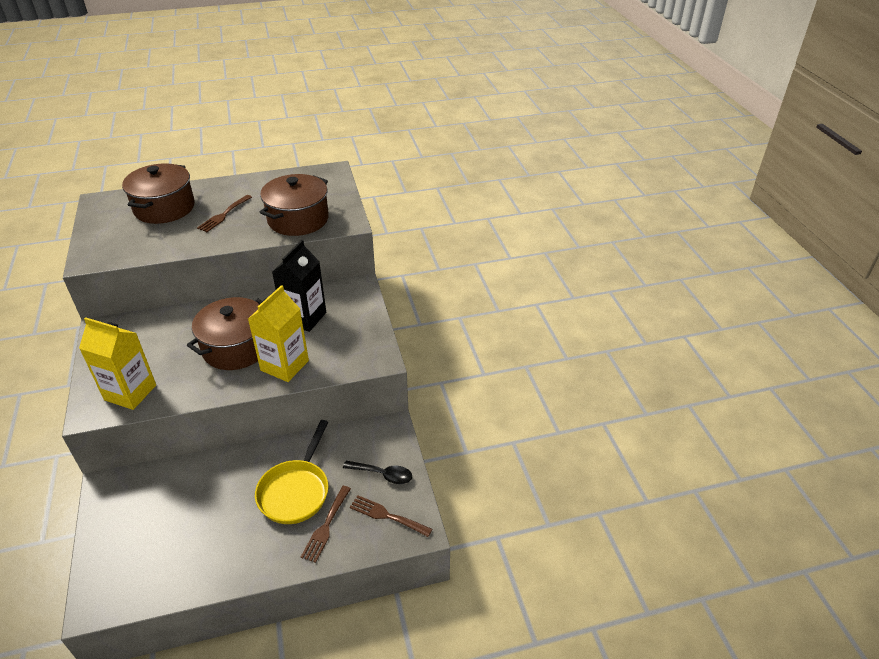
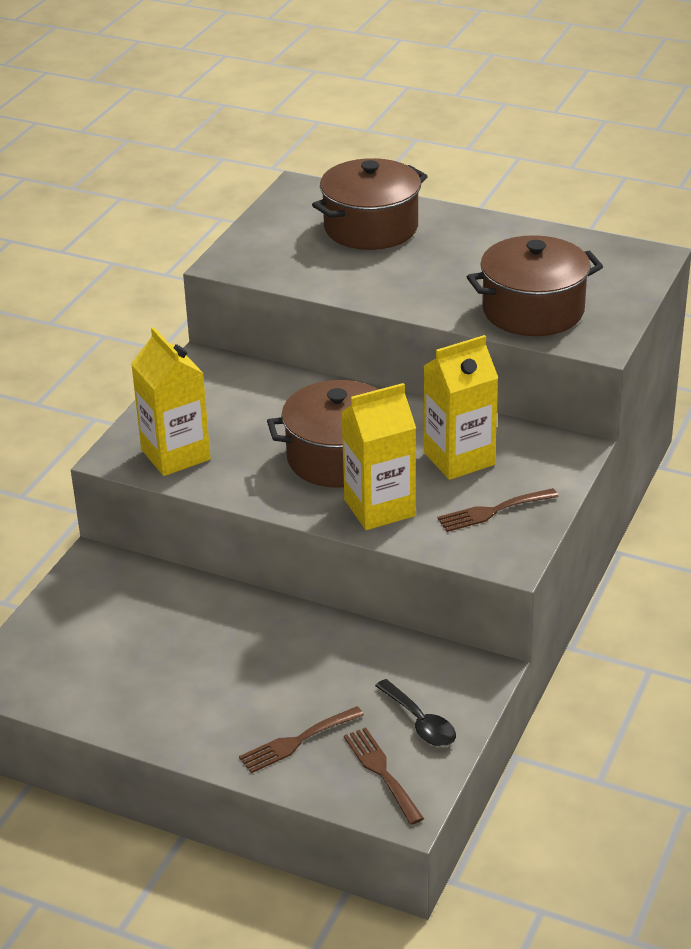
camera: 40 degrees right, 5 degrees down
(223, 215) = (438, 266): brown fork -> brown fork (493, 511)
(296, 491) = (295, 682): yellow pan -> none
(304, 317) = (459, 458): black carton -> yellow carton

